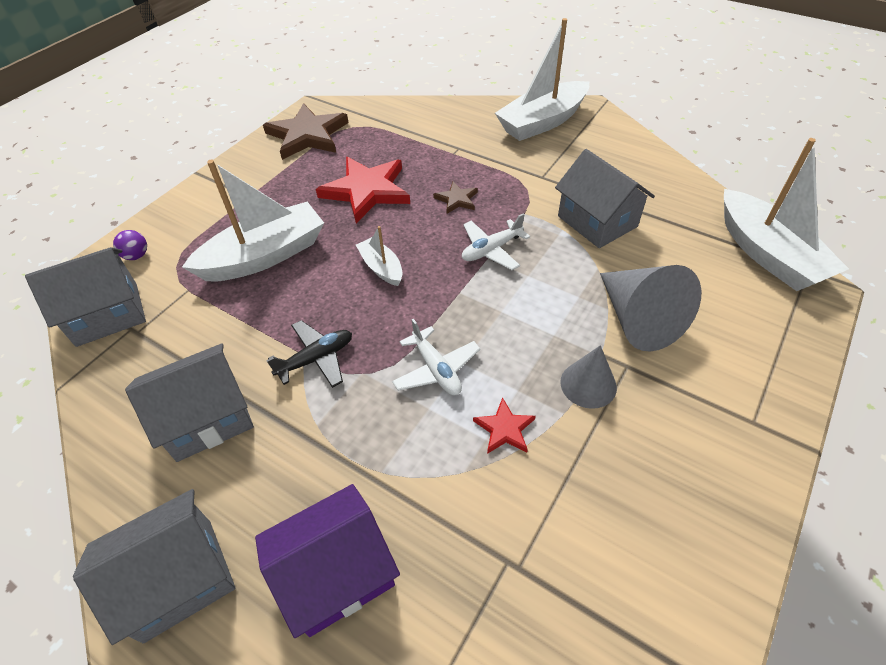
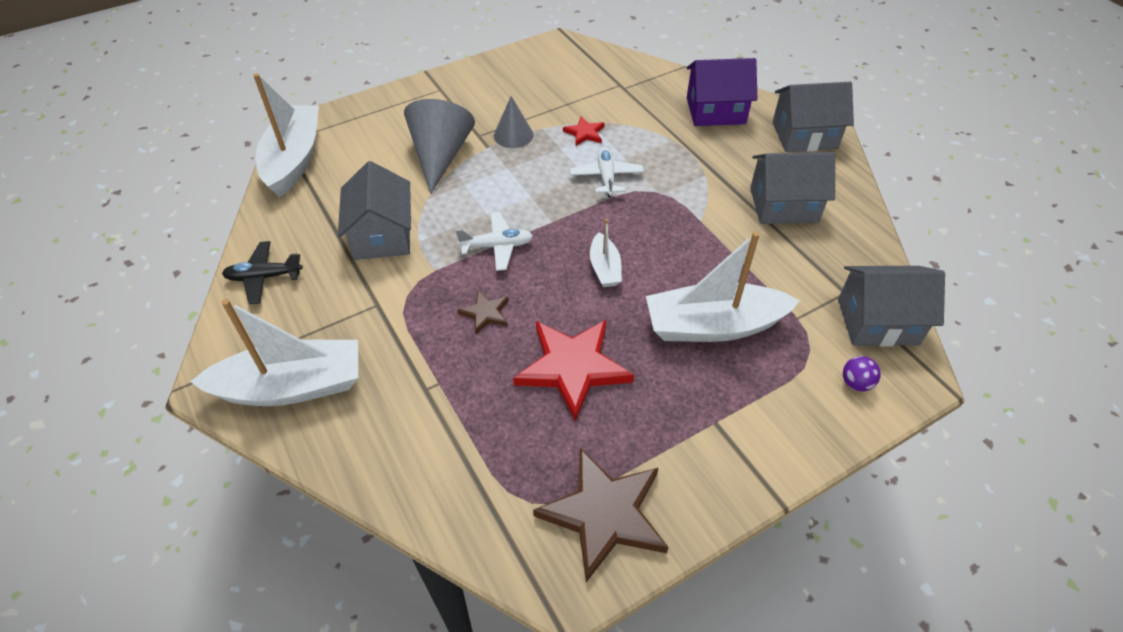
camera: 155 degrees left, 0 degrees up
(316, 359) = (692, 214): black plane -> black plane (264, 277)

